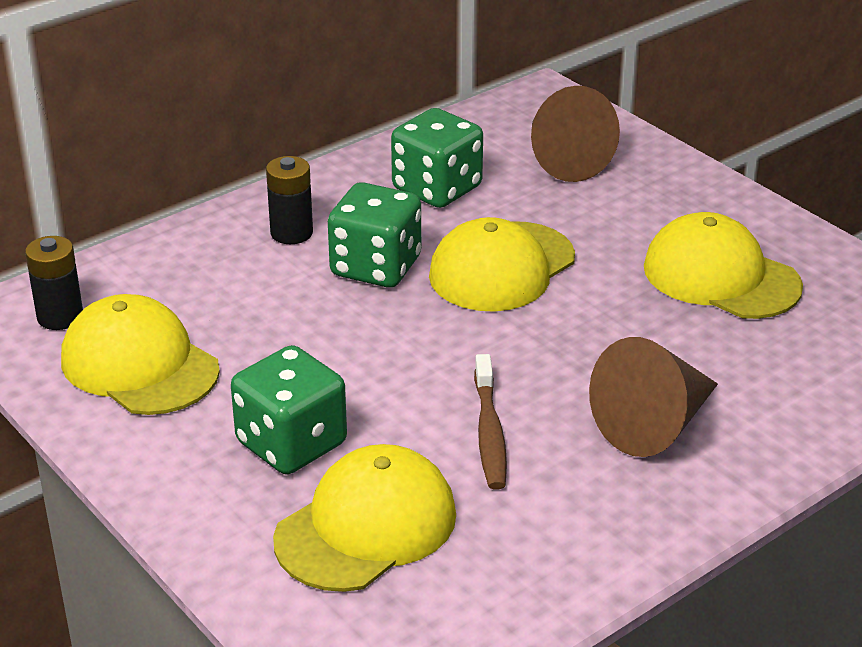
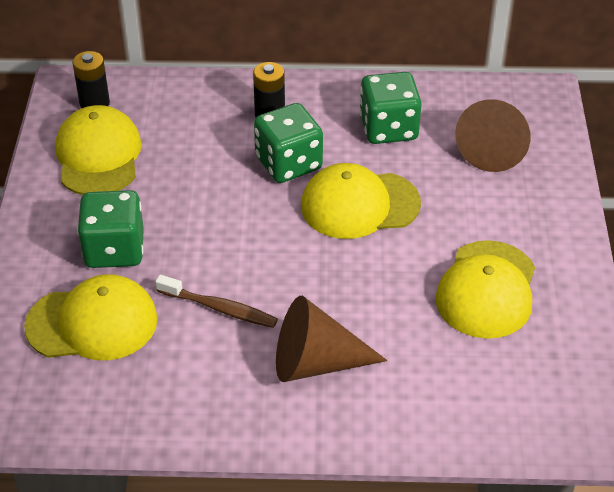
camera: 40 degrees right, 10 degrees up
(489, 433) = (220, 308): brown toothbrush -> brown toothbrush turned 105 degrees counterclockwise
(721, 276) = (486, 290): yellow cap -> yellow cap turned 150 degrees counterclockwise

